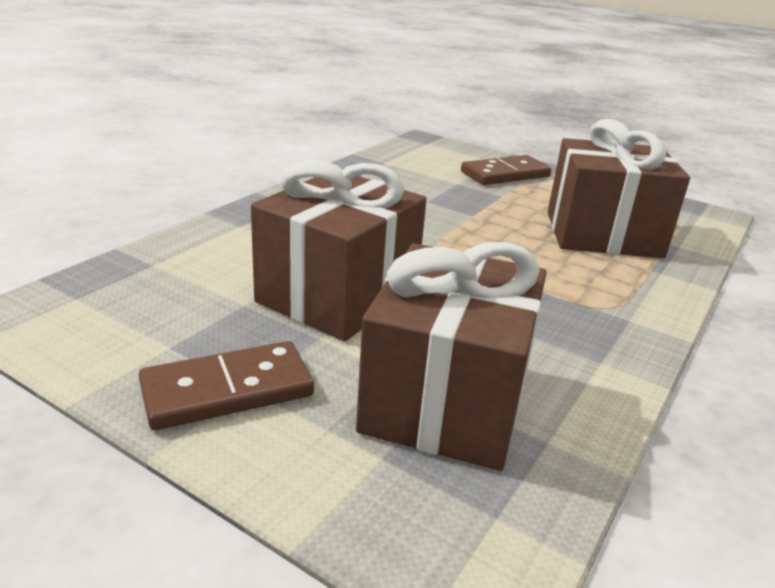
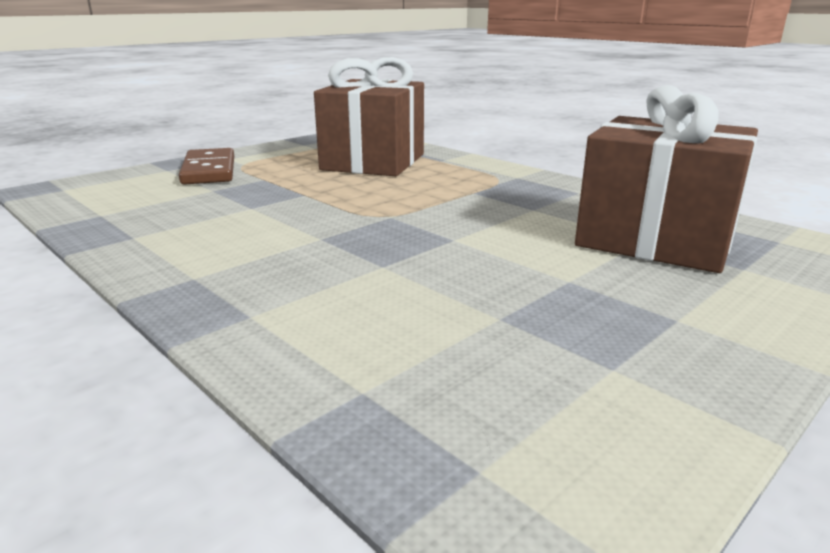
camera: 75 degrees left, 5 degrees down
(227, 390) = (690, 329): brown domino -> none
(338, 295) = (478, 265): brown gift -> none

